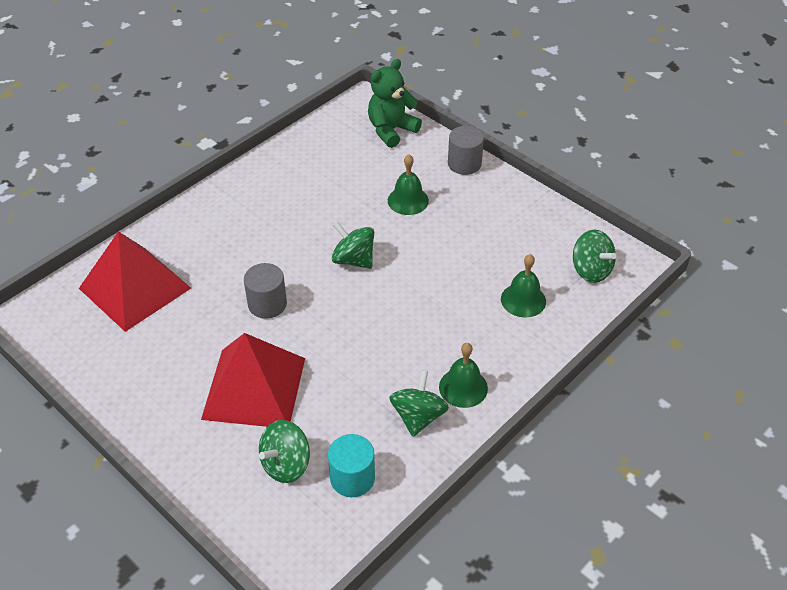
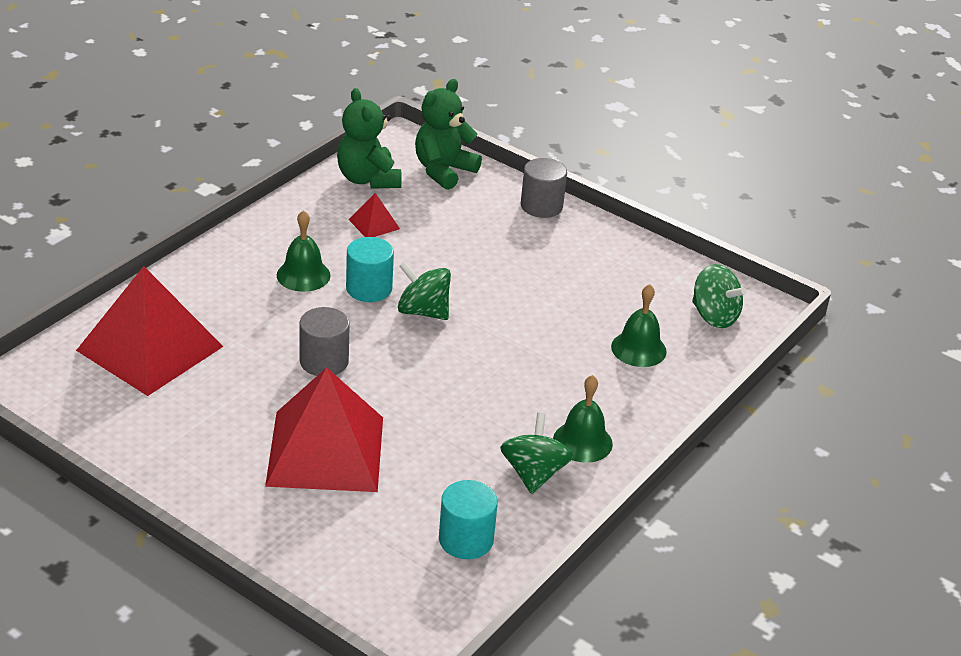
camera: 10 degrees left, 10 degrees down
(286, 464) = (381, 529): green spinning top -> none
(314, 237) = (369, 288): none -> turquoise cylinder
(328, 178) = (374, 224): none -> red pyramid
(330, 137) = (368, 179): none -> green teddy bear
(408, 200) = (479, 246): green bell -> green bell (303, 275)

